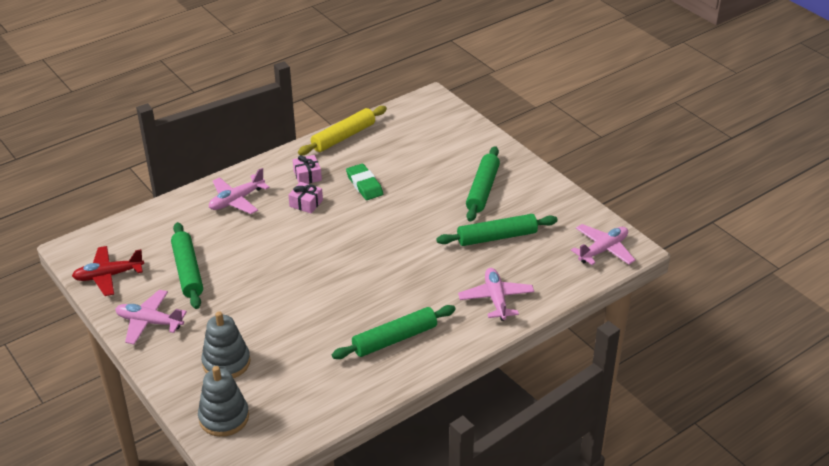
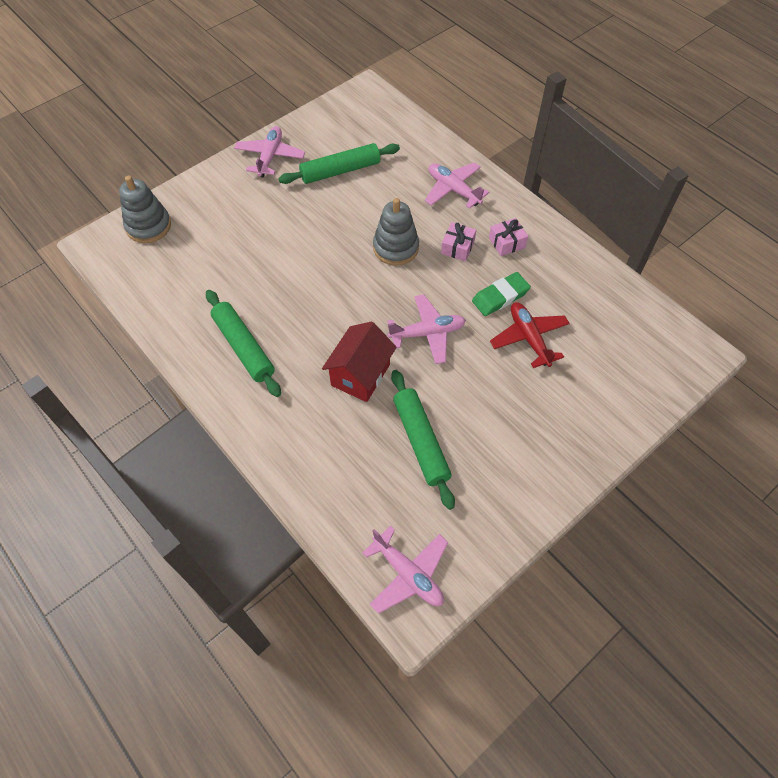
camera: 85 degrees right, 20 degrees up
(108, 276) = (331, 119): red plane -> red plane (529, 338)
(226, 362) = (216, 217): grey stacking toy -> grey stacking toy (395, 248)
(343, 137) = (589, 267): yellow rolling pin -> none
(432, 267) = (360, 375): none -> red house
(482, 190) = (513, 422): green rolling pin -> none
(496, 299) = (308, 443): pink plane -> pink plane (427, 333)

